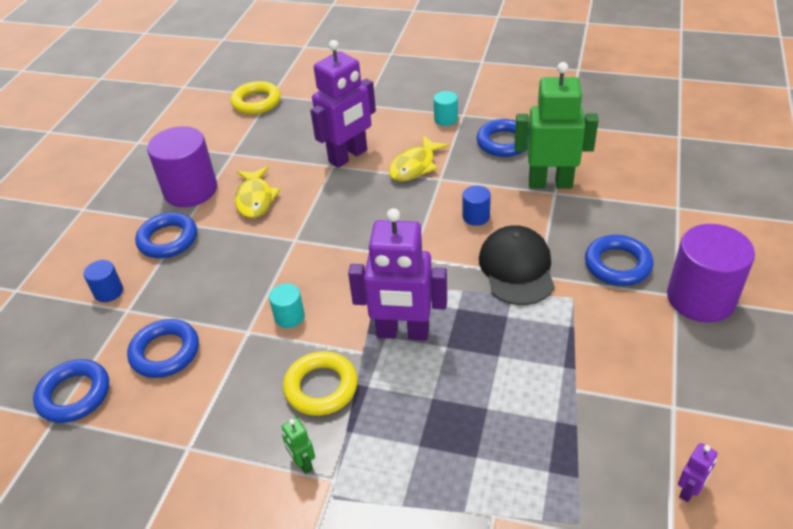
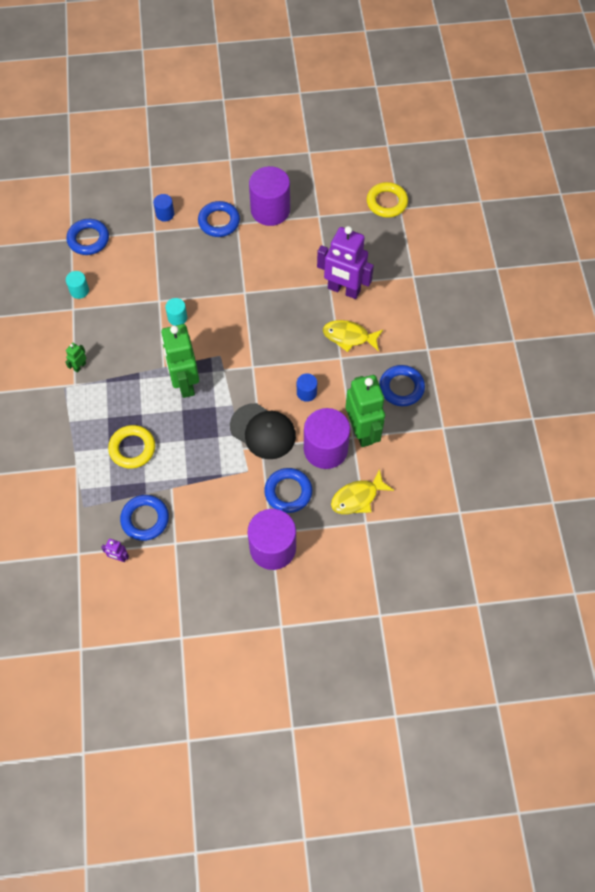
camera: 65 degrees right, 20 degrees up
(165, 352) = (130, 267): blue ring -> blue ring (145, 519)
(255, 199) = (275, 252): yellow fish -> yellow fish (357, 497)
(321, 387) = (131, 355): yellow ring -> yellow ring (132, 448)
(403, 333) = (185, 383): purple robot -> green robot
(446, 119) = (416, 339): turquoise cylinder -> turquoise cylinder (79, 290)
(516, 268) = (263, 431): black cap -> black cap turned 60 degrees clockwise
(564, 218) = (325, 449): none -> purple cylinder

